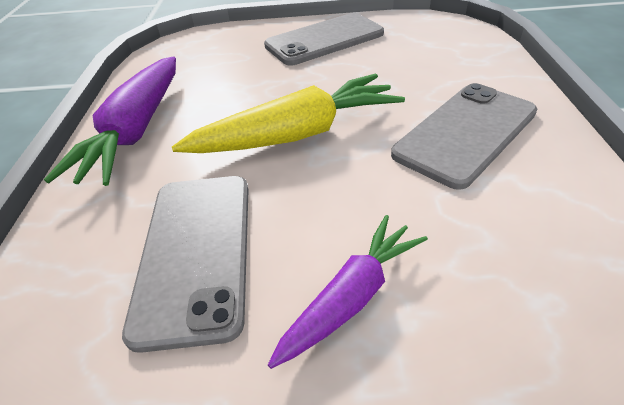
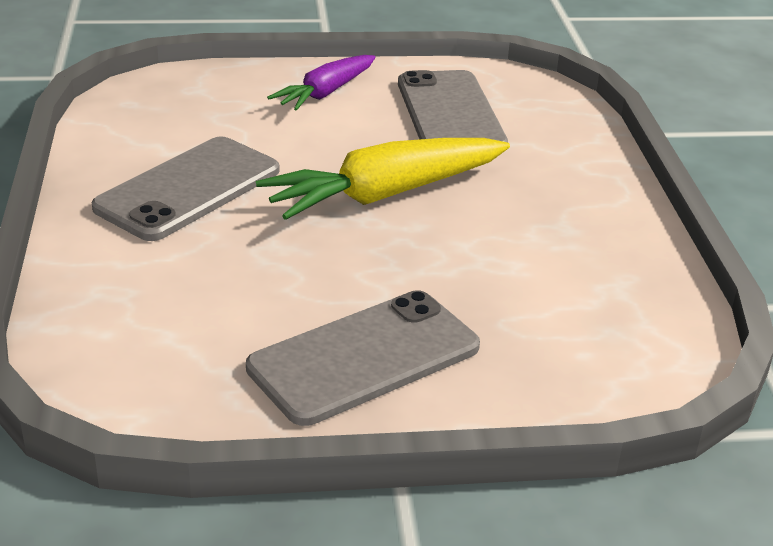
camera: 170 degrees right, 10 degrees down
(136, 130) = (590, 206): purple carrot -> none

